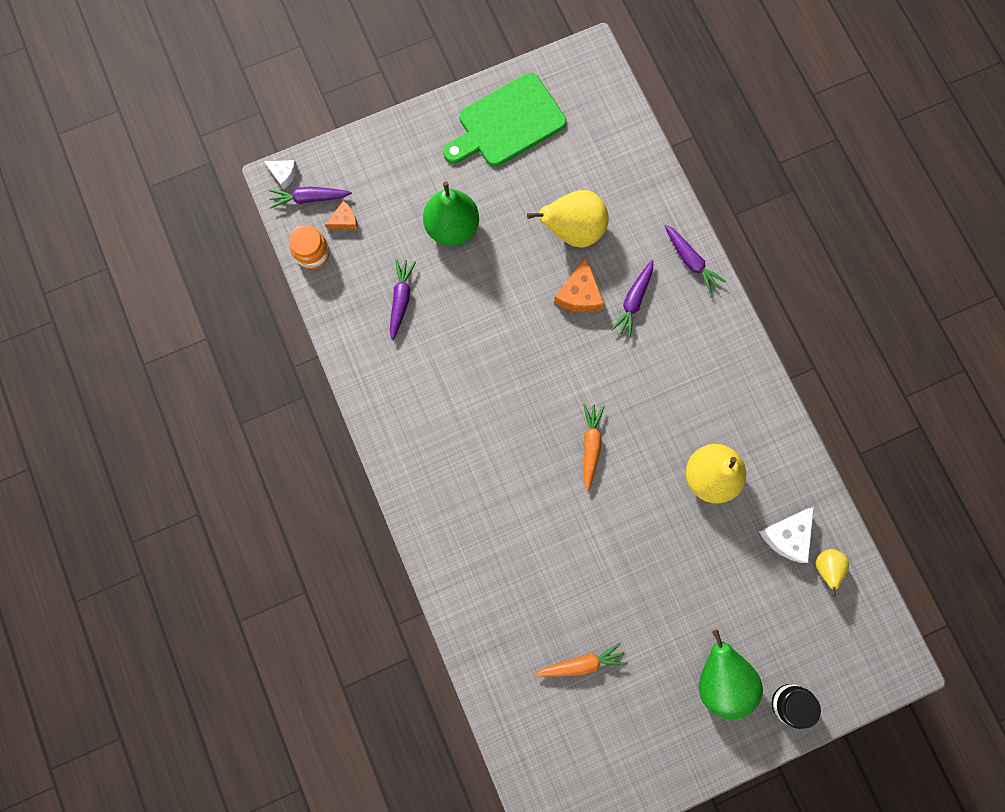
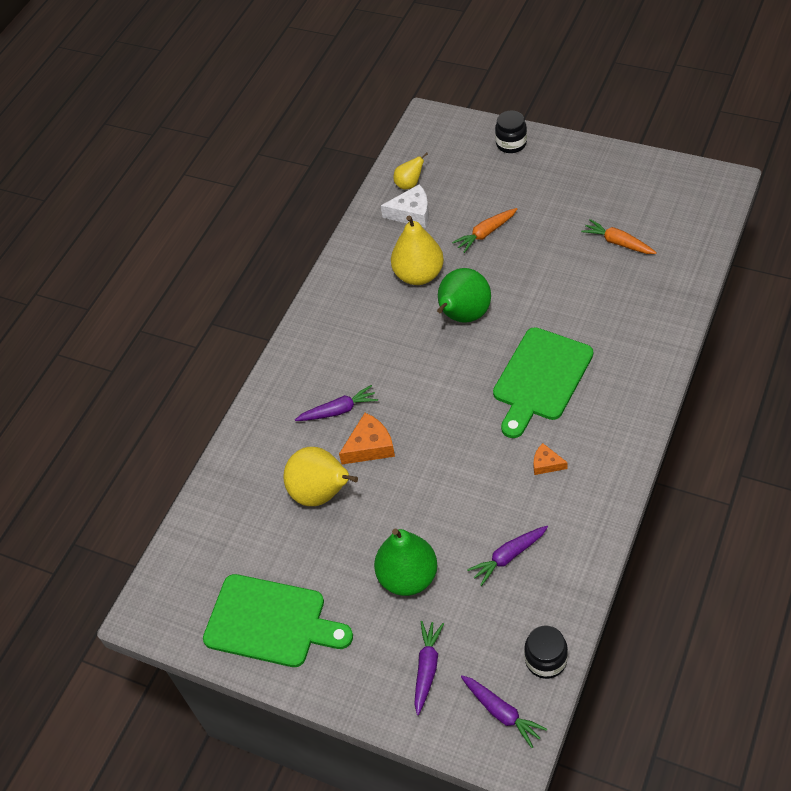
camera: 125 degrees left, 25 degrees down
(283, 174) = (503, 759): white cheese -> none
(312, 253) = (546, 660): orange jar -> black jar
(344, 220) = (490, 664): orange cheese -> orange cheese (546, 464)
(514, 463) = (541, 378): none -> green cutting board
(591, 445) = (475, 348): orange carrot -> orange carrot (485, 233)
(690, 261) = (269, 403): purple carrot -> purple carrot (427, 668)
(720, 677) = (537, 180): green pear -> green pear (463, 316)

